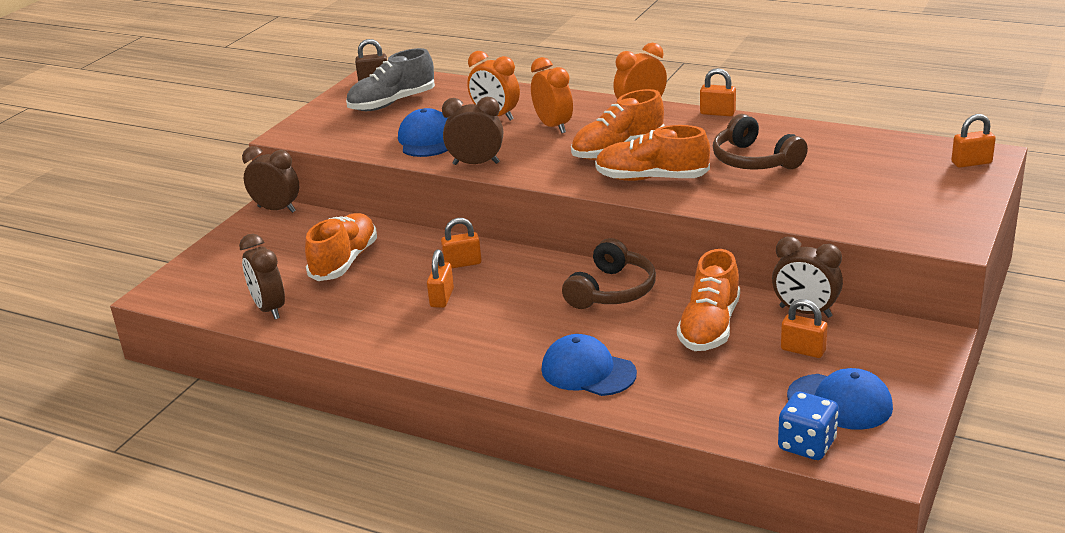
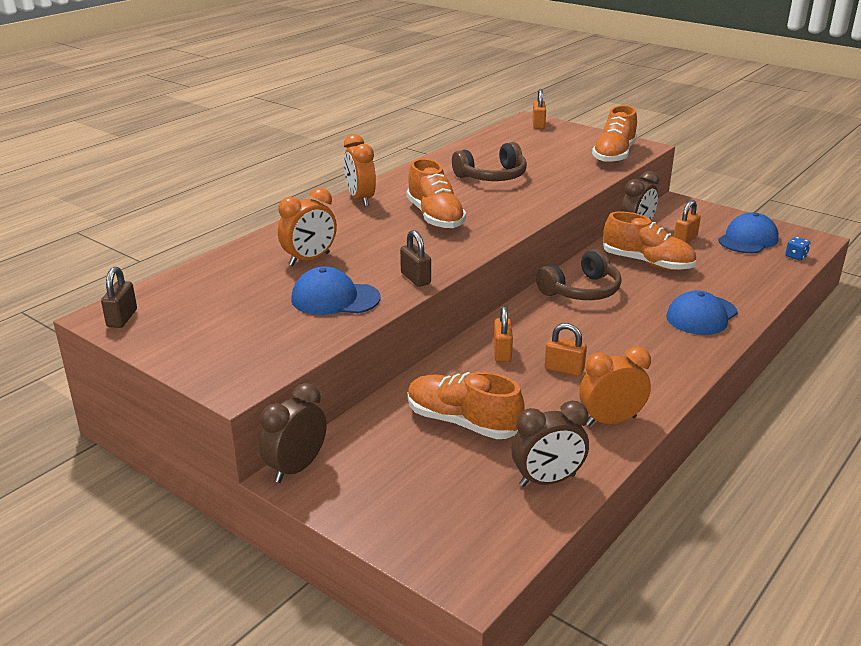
camera: 80 degrees left, 0 degrees up
(392, 103) = (211, 311): grey shoe -> none
(476, 164) = (415, 278): brown clock -> brown padlock
(553, 126) = (360, 236): orange clock -> orange clock (611, 421)
(612, 291) = (581, 291): brown headphones -> brown headphones turned 105 degrees clockwise
(651, 178) = (500, 212): orange shoe -> orange shoe (614, 155)
(717, 113) = (394, 175): orange padlock -> none
(807, 445) = (796, 256): blue dice -> blue dice, size x0.56

